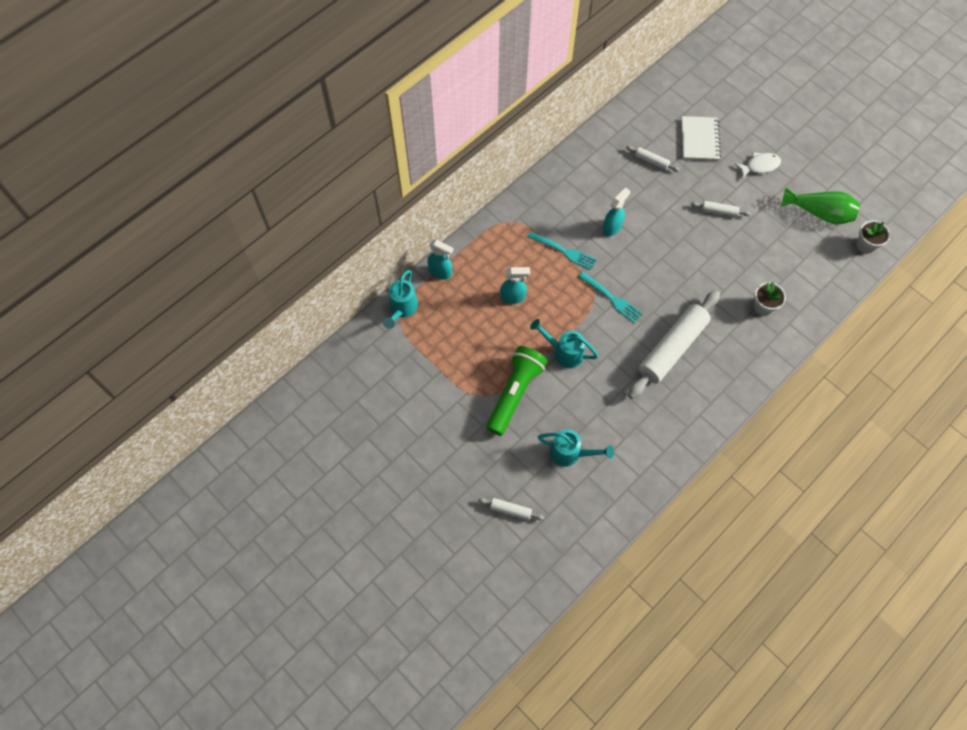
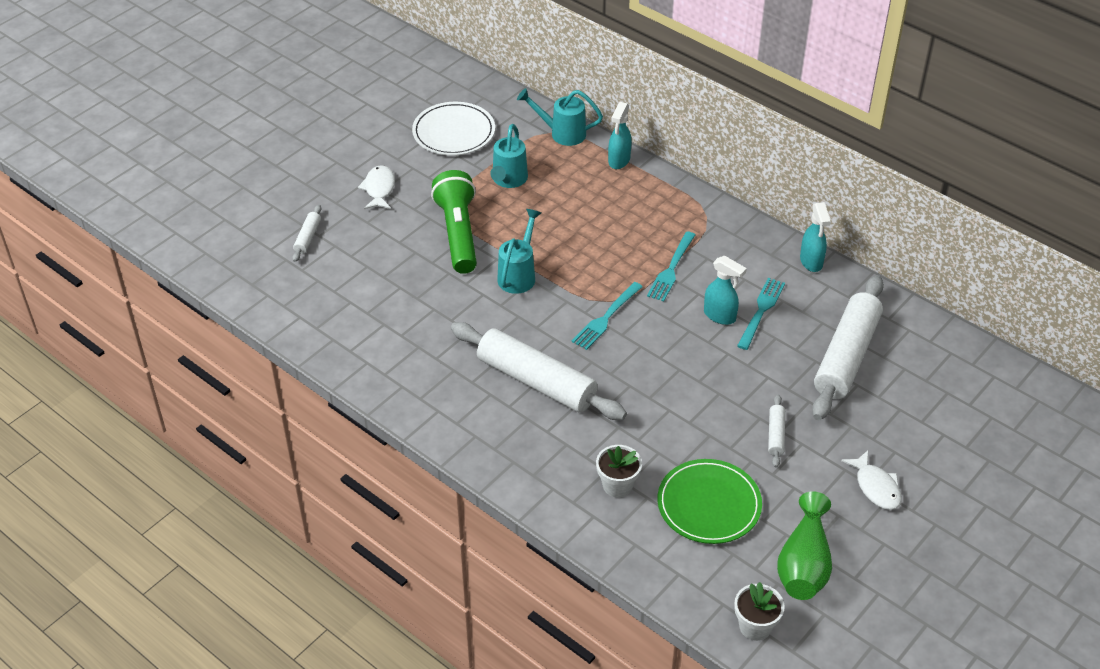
camera: 85 degrees right, 20 degrees down
(389, 391) = (454, 132): none -> white plate
(455, 452) = (379, 189): none -> white fish
(513, 297) = (593, 225): turquoise spray bottle -> turquoise spray bottle (811, 262)
(515, 393) = (458, 233): green flashlight -> green flashlight turned 120 degrees counterclockwise
(570, 453) = (379, 286): turquoise watering can -> turquoise watering can (508, 181)
(608, 202) = (761, 311): none -> turquoise fork
(651, 161) = (846, 356): white rolling pin -> white rolling pin, size x2.34
(700, 139) = (904, 412): white notebook -> none
(777, 256) = (709, 504): none -> green plate

